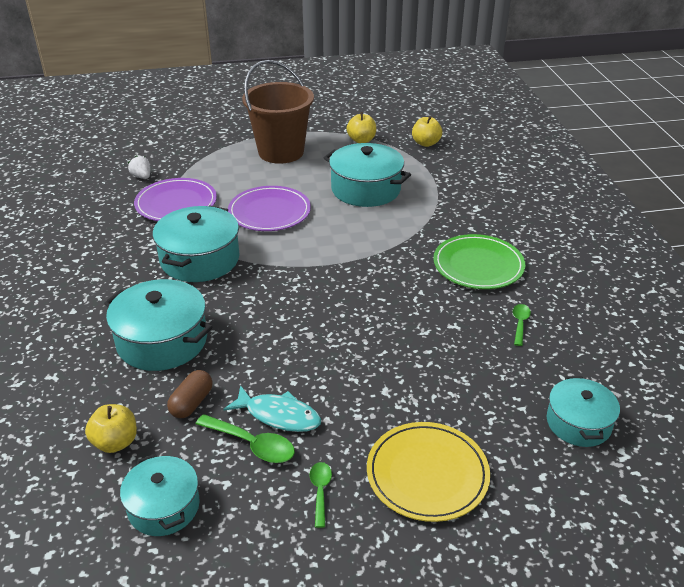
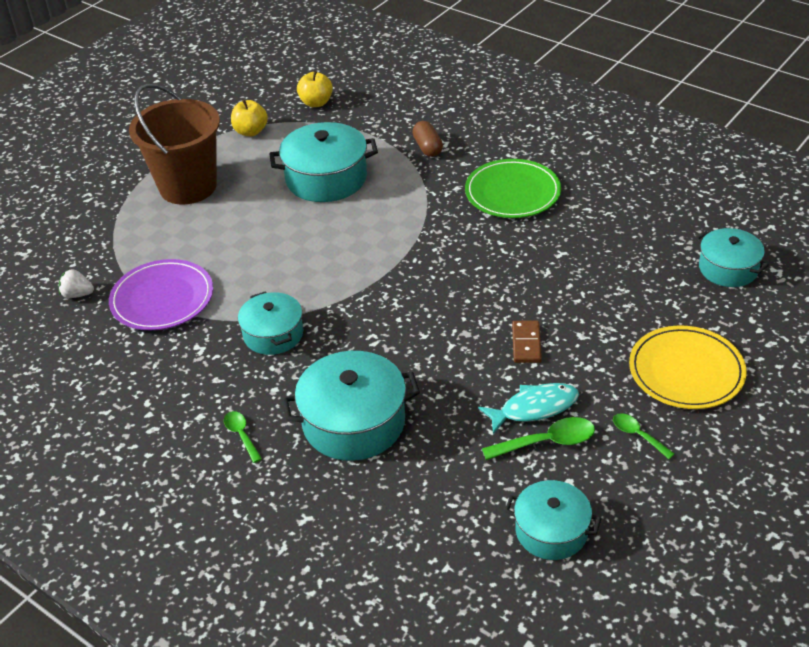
camera: 40 degrees left, 5 degrees up
(115, 442) = (444, 521): yellow apple -> none
(192, 403) = (456, 449): brown capsule -> brown capsule (427, 147)
(200, 259) = (273, 334): turquoise pot -> turquoise pot, size x0.64
(269, 212) = (270, 252): purple plate -> none
(338, 369) = (526, 343): none -> brown domino
(520, 323) = (602, 221): green spoon -> green spoon (241, 435)

